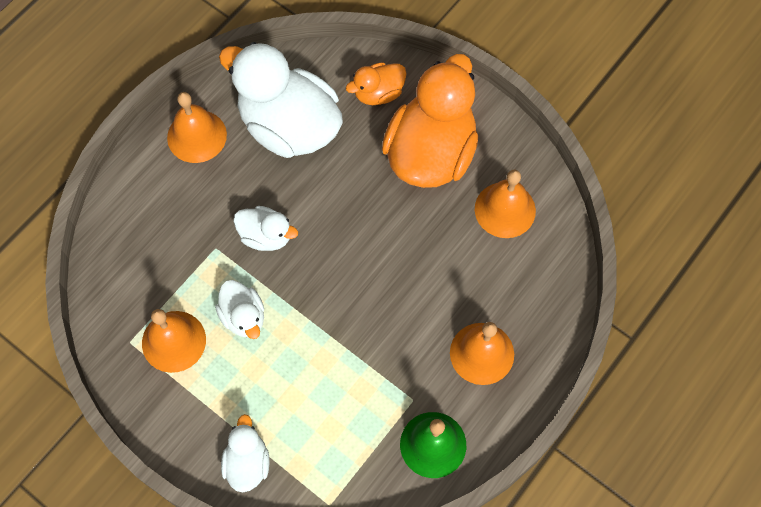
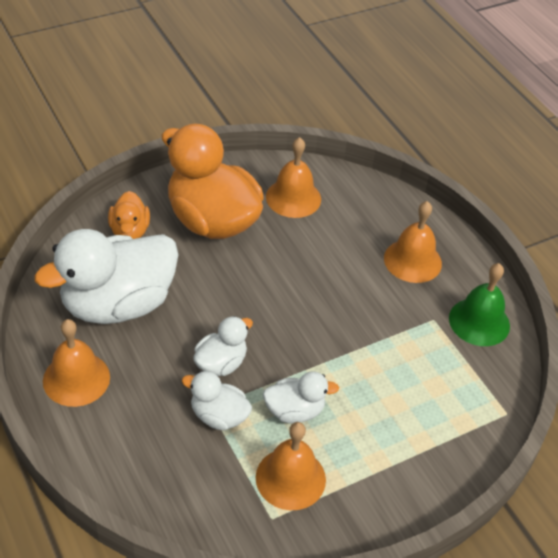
camera: 70 degrees left, 20 degrees down
(247, 463) = (443, 461): white duck -> white duck (218, 416)

